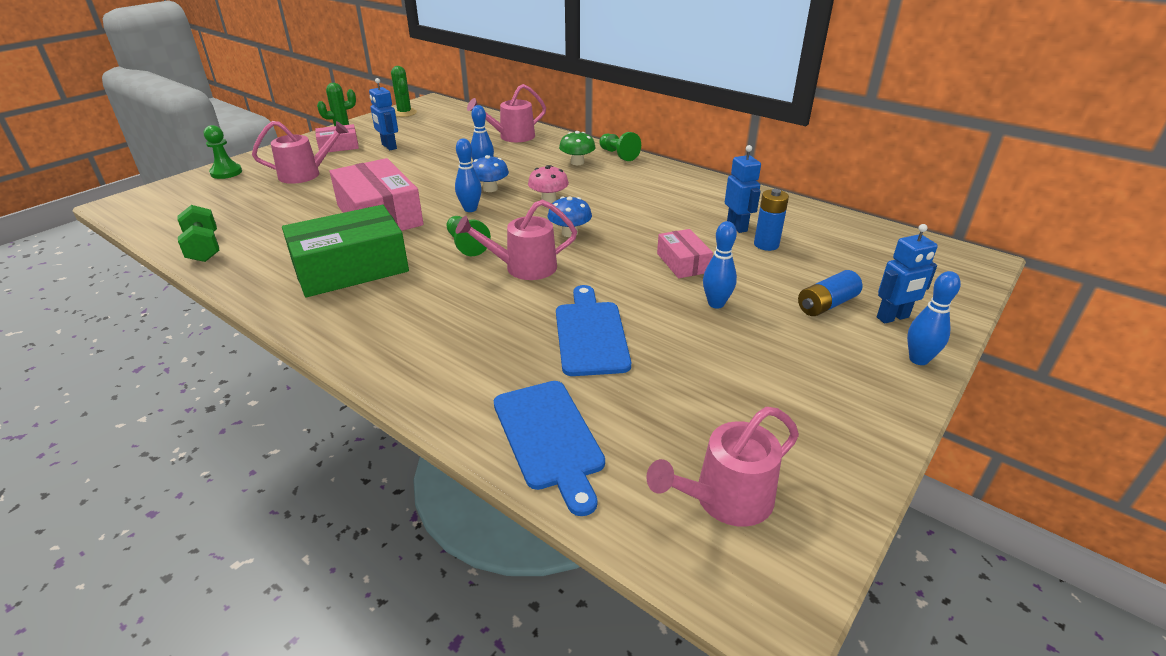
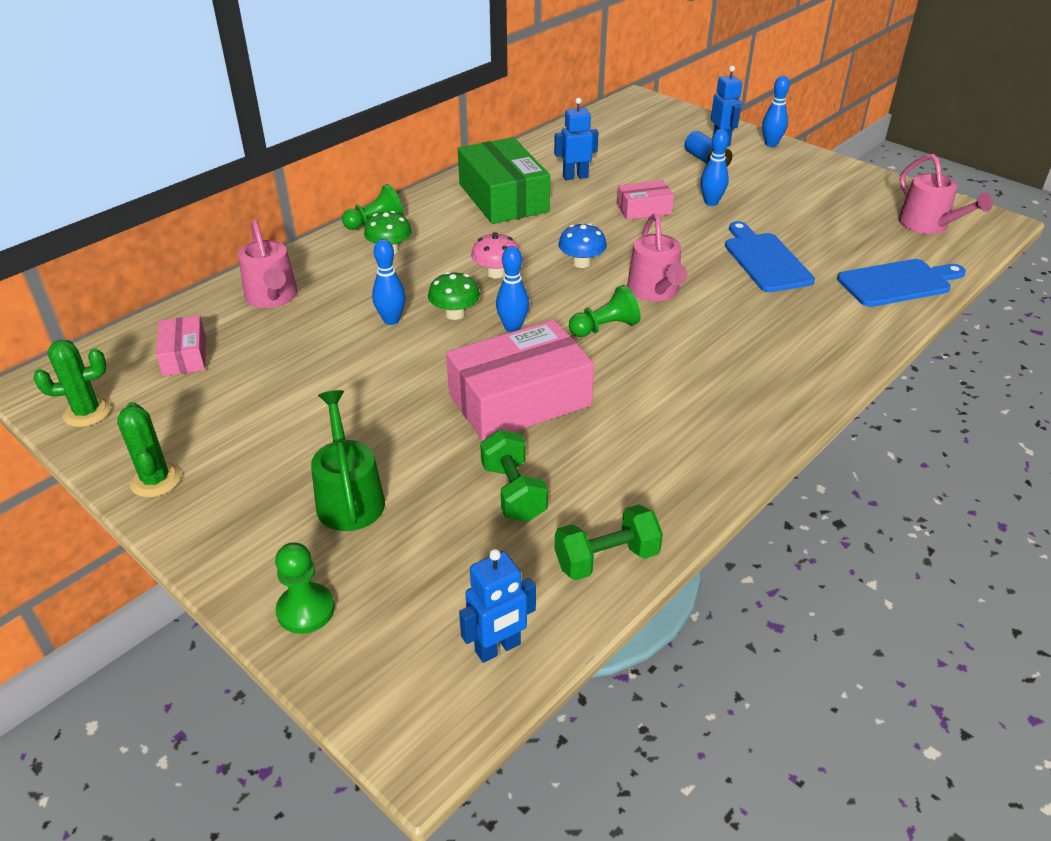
camera: 85 degrees left, 5 degrees up
(284, 217) = (513, 492): none -> green dumbbell
(305, 174) = (349, 497): pink watering can -> green watering can
(338, 146) = (229, 476): pink box -> pink box (184, 355)
(350, 268) = (660, 408): green box -> green box (503, 198)
(389, 147) = (259, 415): blue robot -> blue robot (498, 648)
(490, 189) = (455, 314): blue mushroom -> green mushroom
(591, 334) = (765, 260): blue cutting board -> blue cutting board turned 75 degrees clockwise
(766, 244) = (611, 169): blue battery -> none

